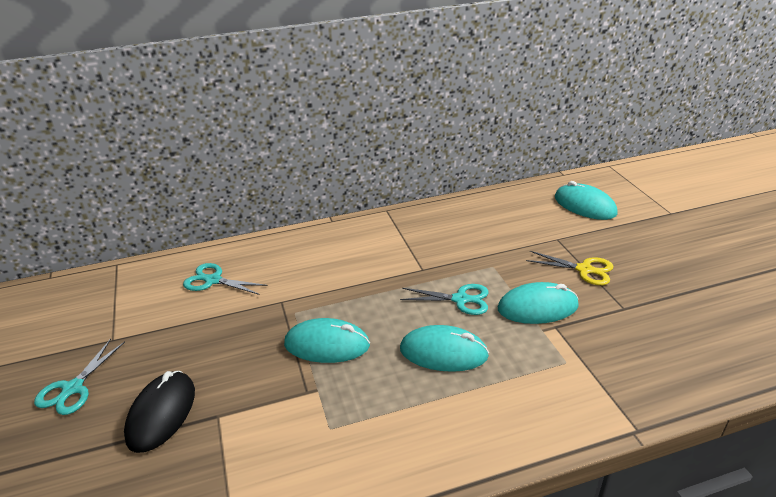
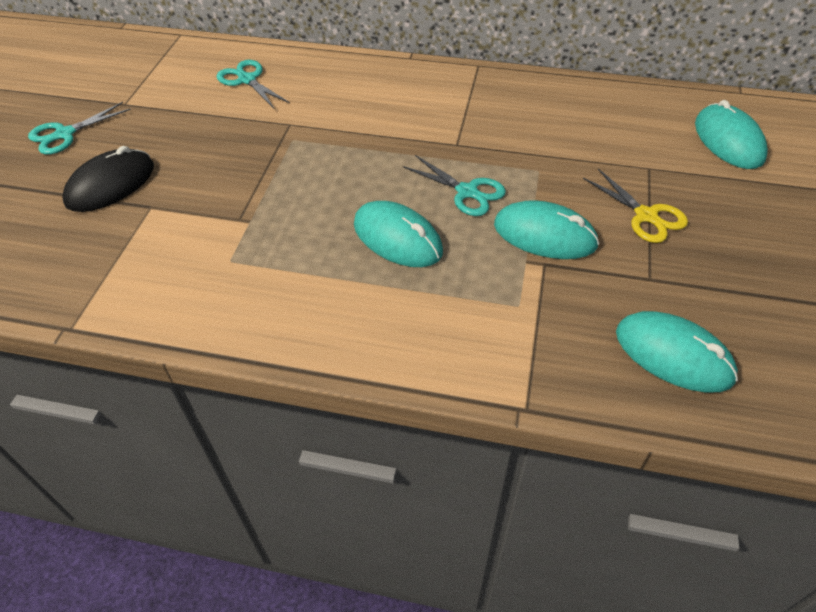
camera: 30 degrees right, 15 degrees up
(327, 345) = (294, 183): turquoise mouse -> turquoise mouse (673, 355)

